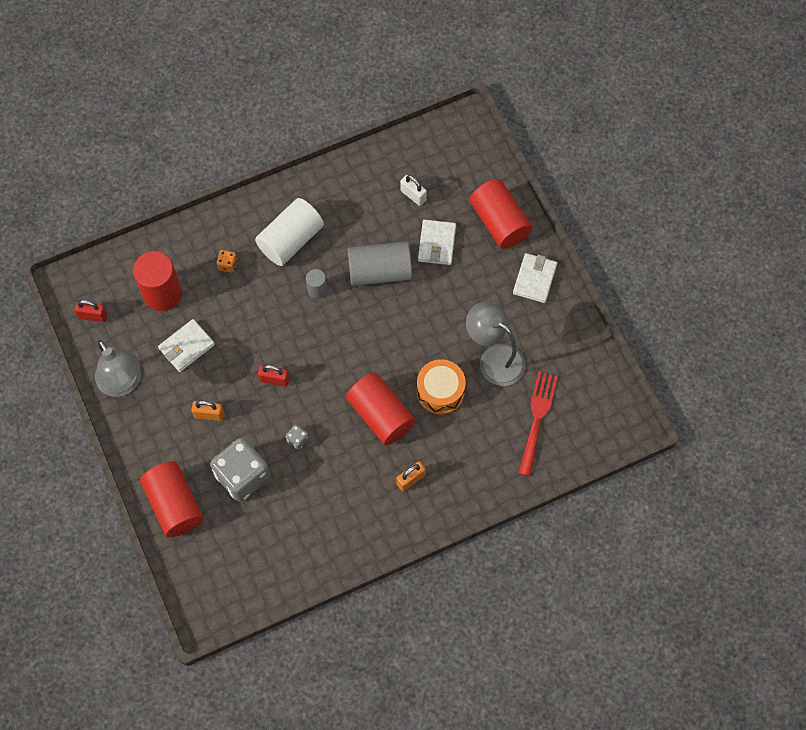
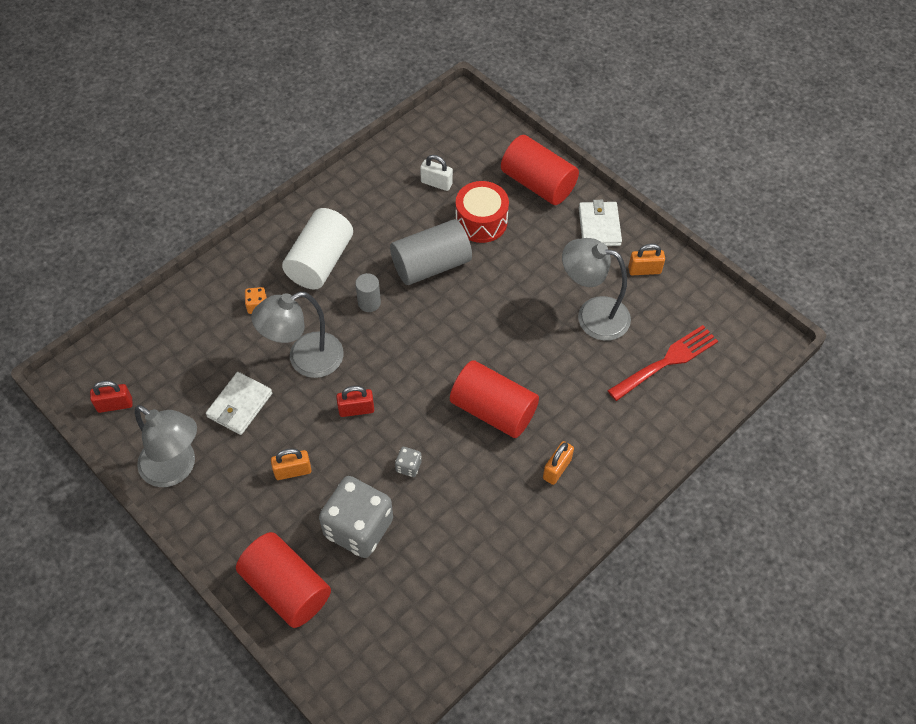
camera: 20 degrees left, 10 degrees down
(162, 293) = (191, 357): red cylinder -> none
(249, 324) = (305, 360): none -> grey lamp
(436, 244) = (481, 221): white wallet -> red drum
(440, 392) = (549, 366): orange drum -> none
(537, 419) = (666, 361): red fork -> red fork turned 60 degrees clockwise
(555, 332) = (644, 270): none -> orange padlock

